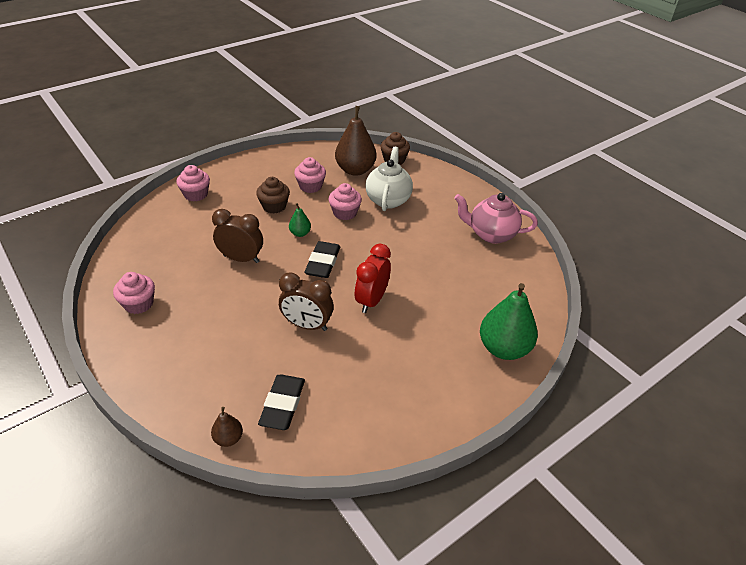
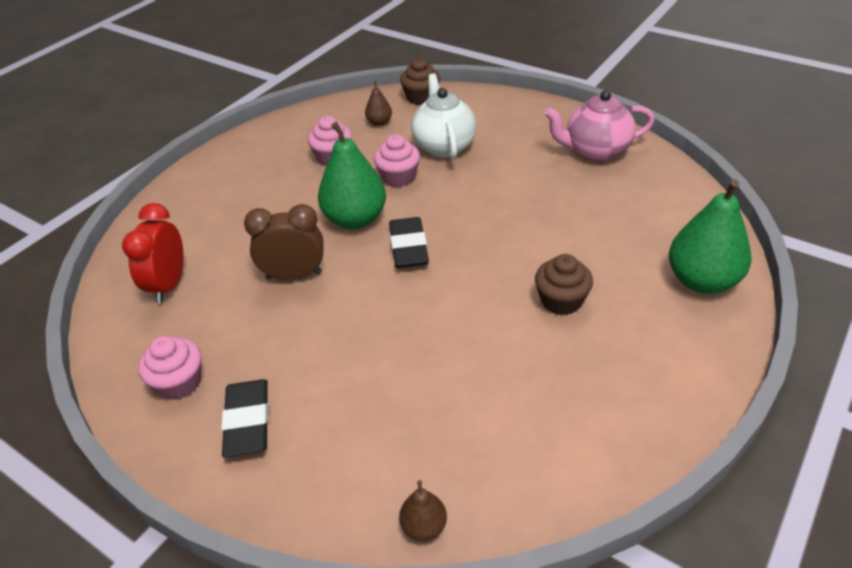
camera: 15 degrees left, 0 degrees up
(196, 194) = (179, 211): pink cupcake -> none
(274, 206) = (299, 195): brown cupcake -> brown cupcake (561, 301)
(282, 404) = (470, 450): black eraser -> black eraser (247, 421)
(300, 233) = (355, 219): green pear -> green pear, size x2.11
(307, 325) = (437, 333): brown clock -> none
(355, 170) = (379, 122): brown pear -> brown pear, size x0.47
(372, 300) = (502, 275): red clock -> red clock (169, 285)

